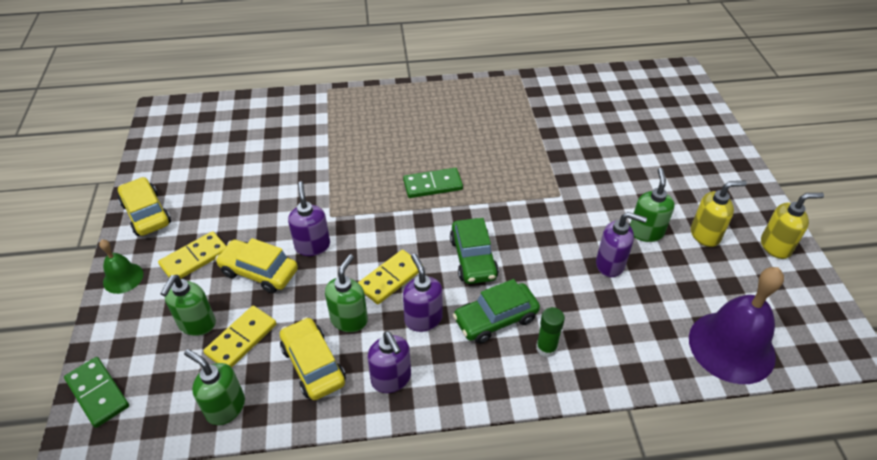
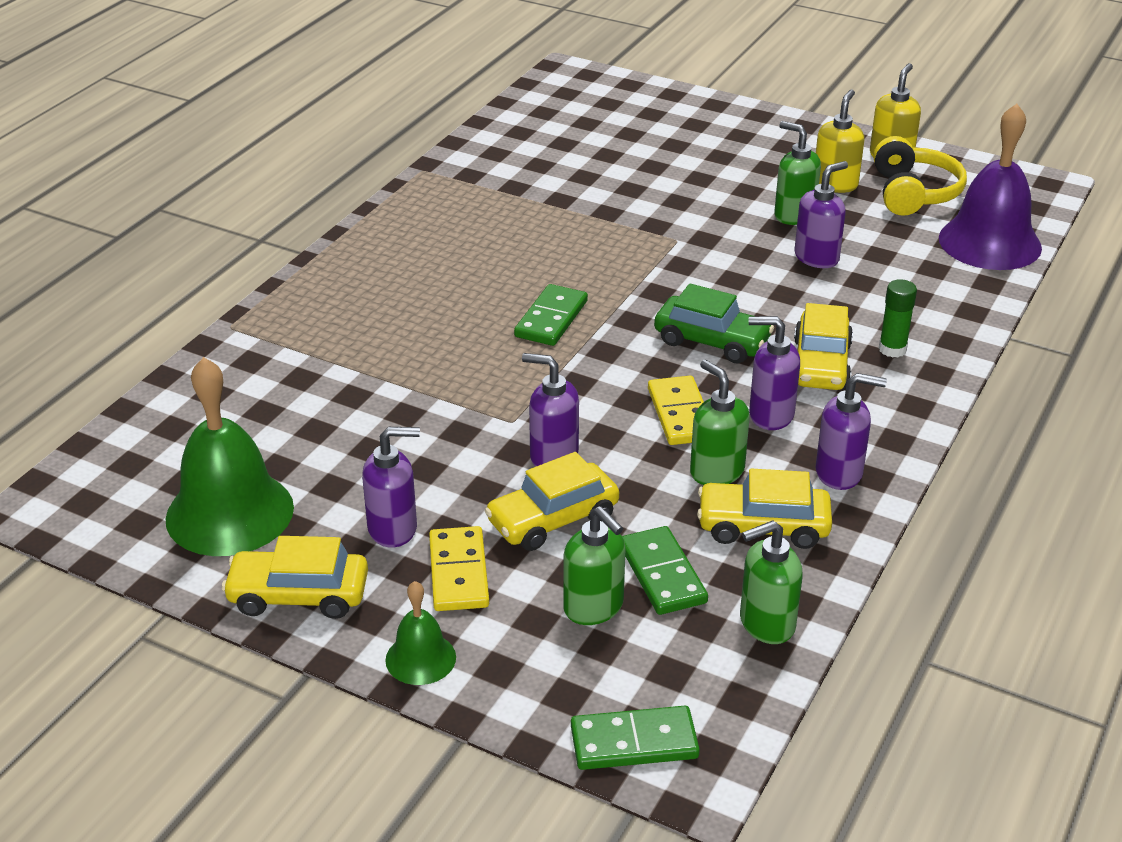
camera: 55 degrees left, 10 degrees down
(191, 162) = (229, 513): none -> green bell
(213, 219) = (393, 529): none -> purple soap dispenser
(241, 339) = (662, 574): yellow domino -> green domino
(495, 319) = (821, 364): green car -> yellow car
(744, 278) = (913, 193): none -> yellow headphones

